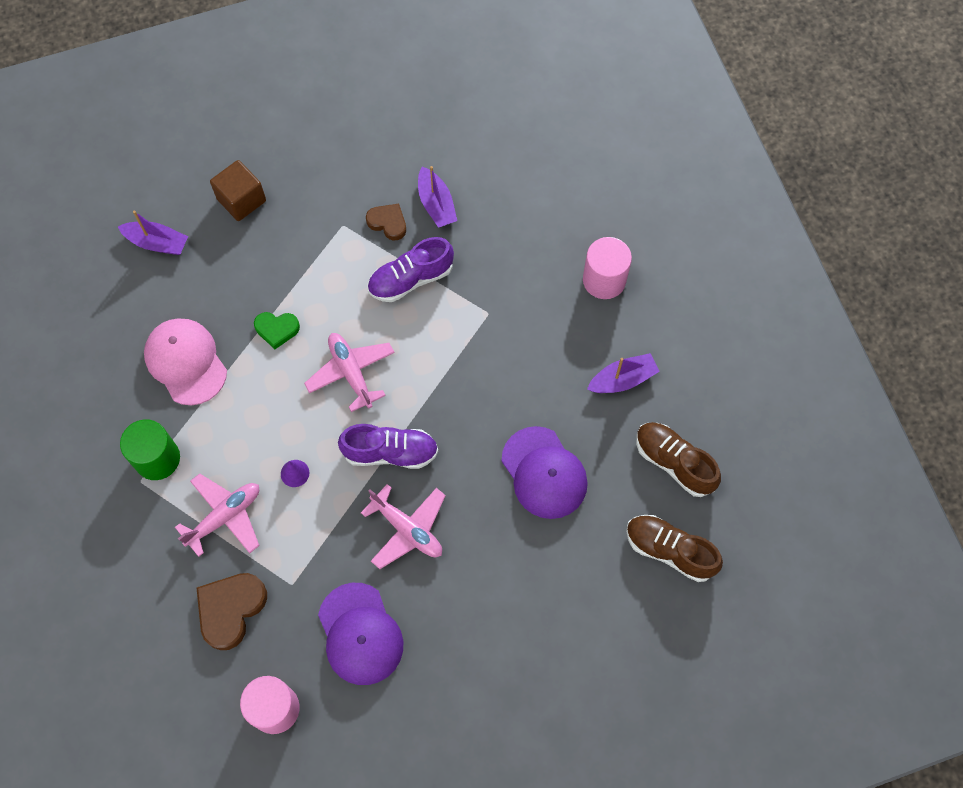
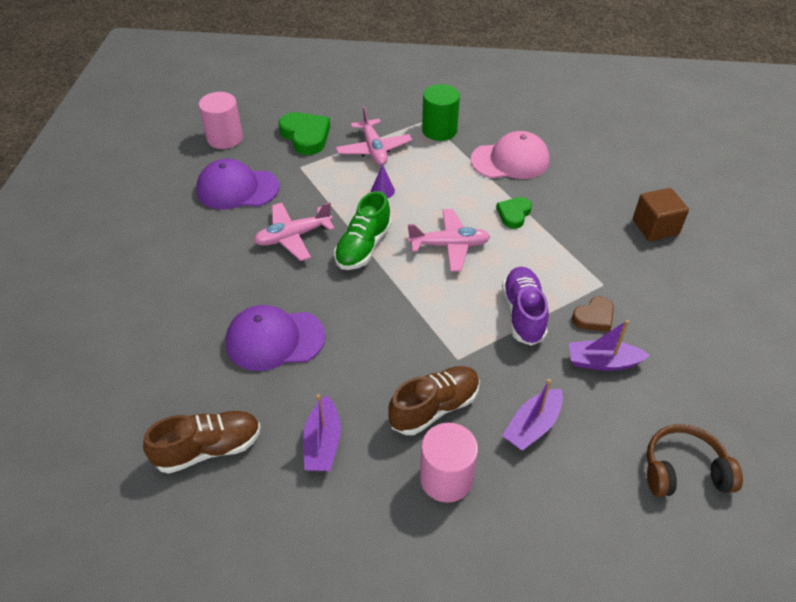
camera: 115 degrees right, 20 degrees down
(157, 243) = (627, 171): purple boat -> purple boat (532, 426)
(230, 609) = (306, 136): brown heart -> green heart
(390, 452) = (363, 247): purple shoe -> green shoe
(513, 130) = (683, 470): none -> brown headphones
(669, 550) = (134, 404): brown shoe -> brown shoe (434, 407)

